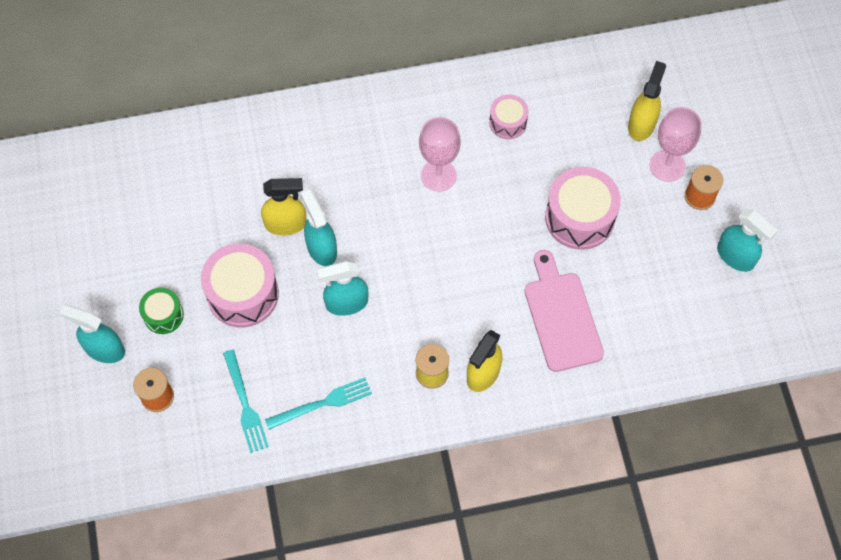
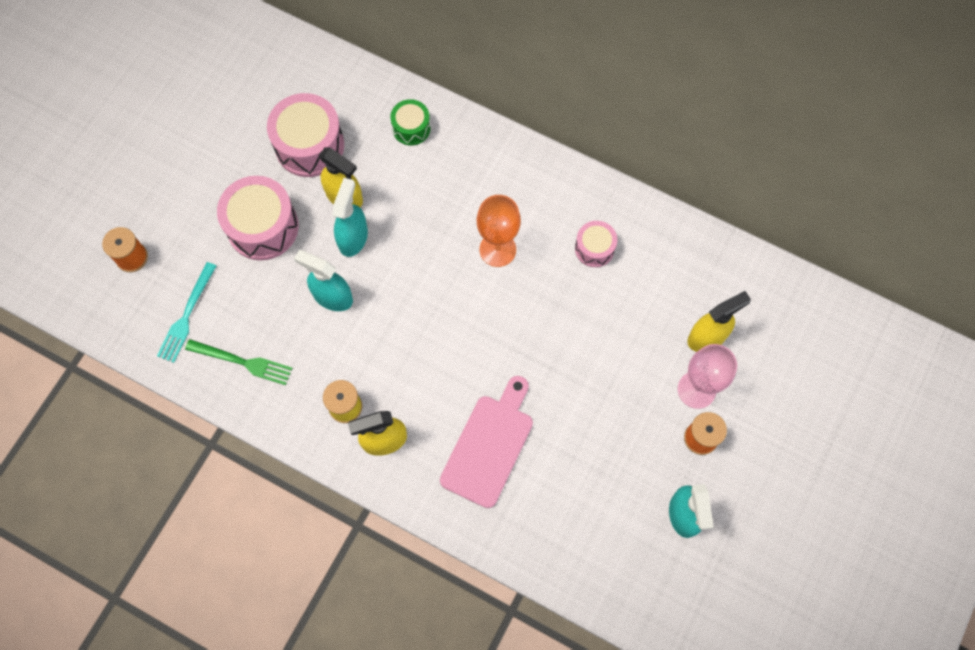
camera: 40 degrees right, 5 degrees up
(104, 349) = (128, 190): turquoise spray bottle -> none
(163, 315) = (192, 197): green drum -> green drum (411, 128)
(323, 403) = (243, 362): turquoise fork -> green fork
(438, 175) = (497, 249): pink goblet -> orange goblet
(580, 217) = (580, 375): pink drum -> pink drum (309, 145)

